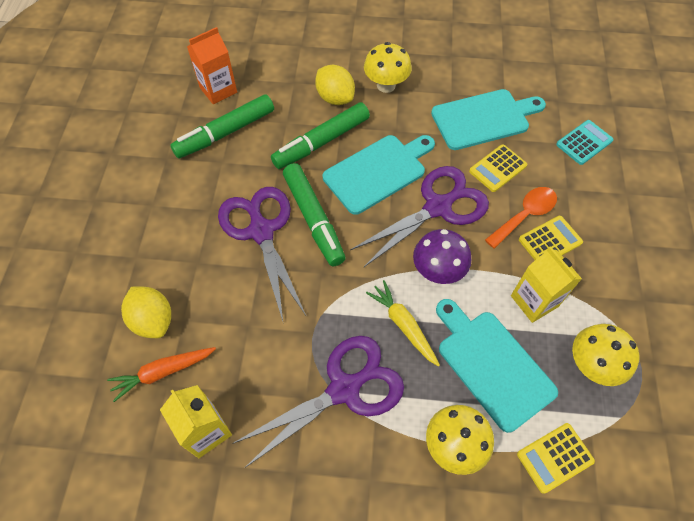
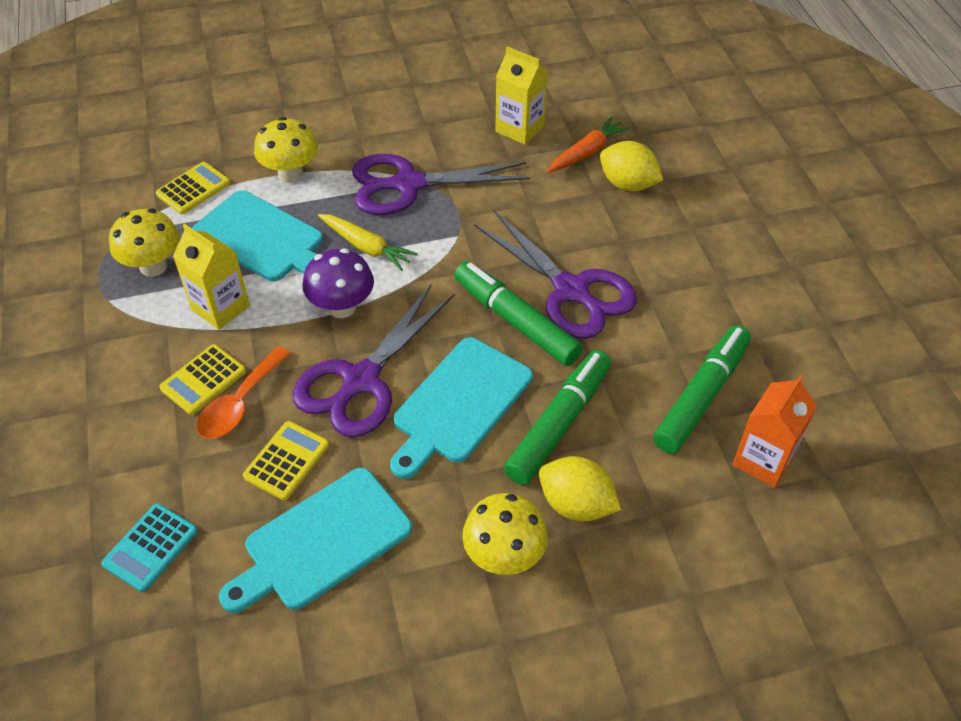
camera: 160 degrees right, 10 degrees down
(345, 389) = (407, 184): purple scissors -> purple scissors turned 45 degrees clockwise

